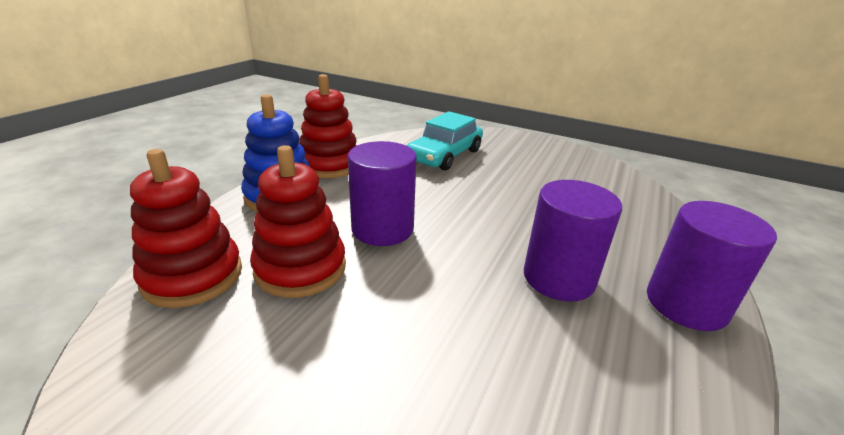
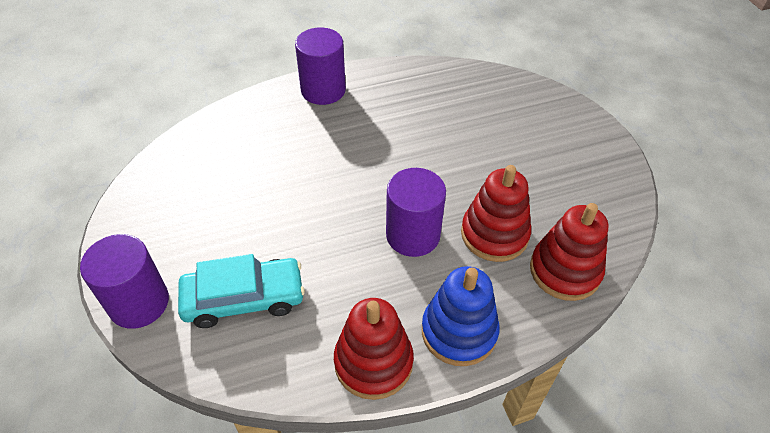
camera: 135 degrees left, 20 degrees up
(558, 278) = (358, 136): purple cylinder -> purple cylinder (139, 303)

